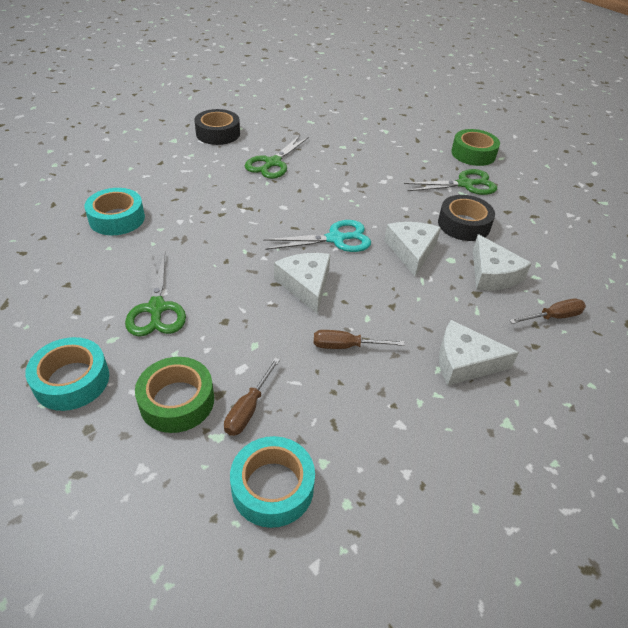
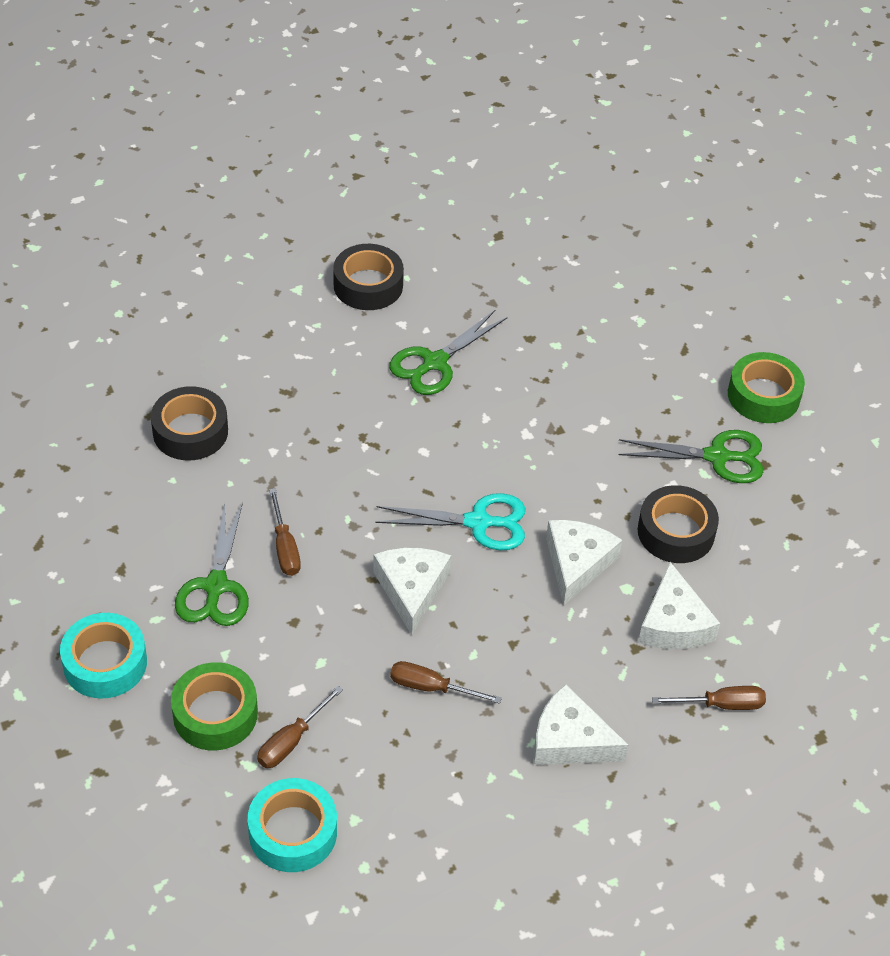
camera: 15 degrees right, 5 degrees up
(117, 218) = (190, 431): turquoise tape -> black tape
(204, 275) = (285, 547): none -> brown screwdriver

